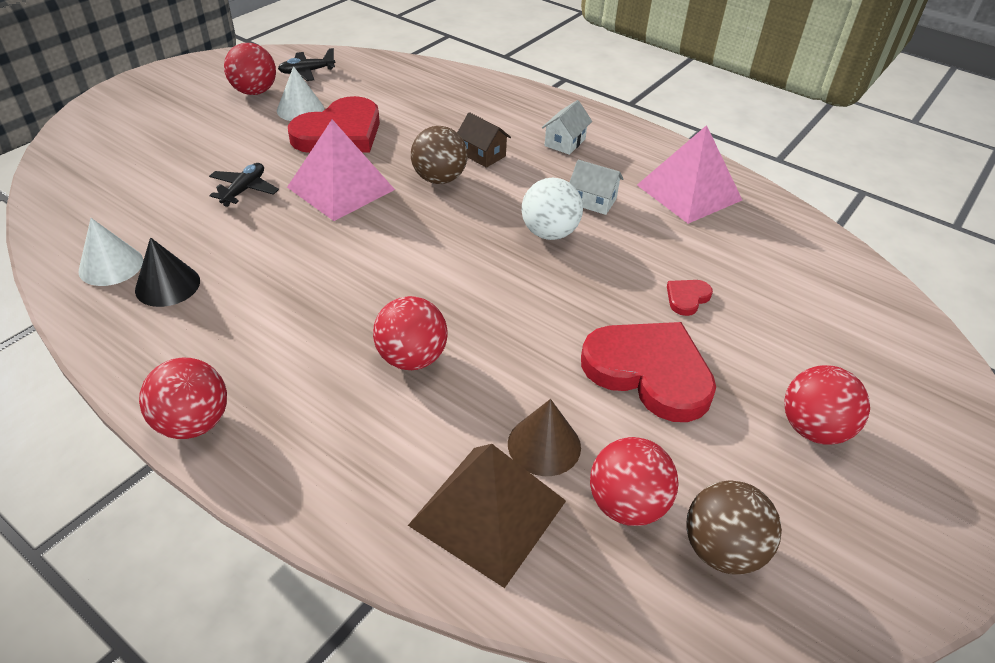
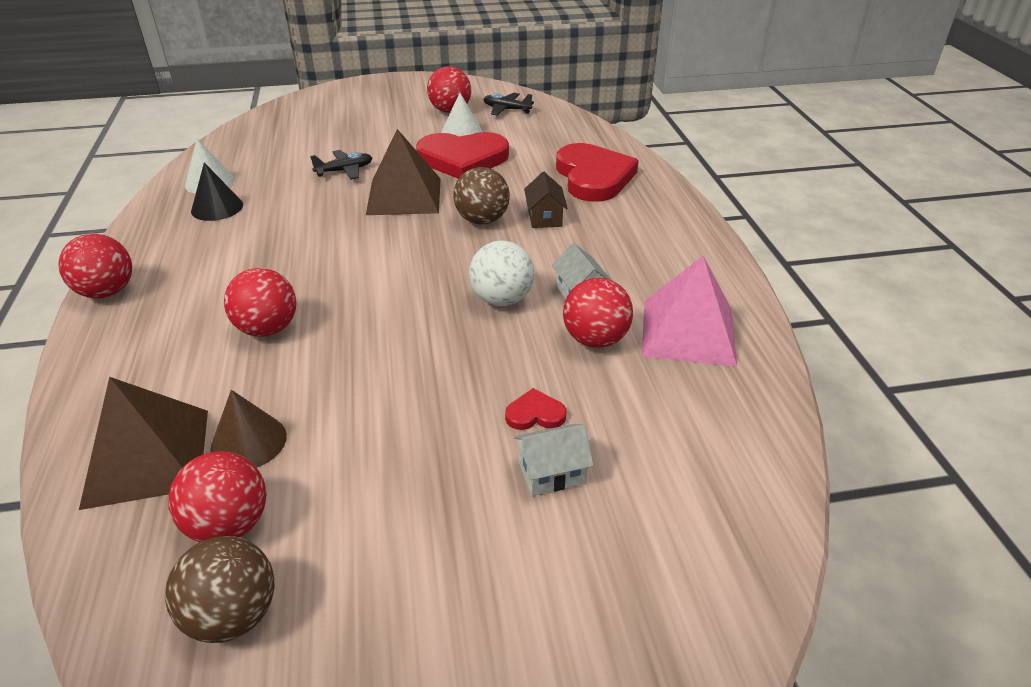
camera: 45 degrees right, 5 degrees down
(341, 188) = (404, 196): pink pyramid -> brown pyramid
(565, 142) = (632, 238): white house -> white house (552, 473)
(649, 372) = (405, 447): red heart -> red heart (593, 177)
(813, 428) = (465, 595): red ball -> red ball (595, 339)

